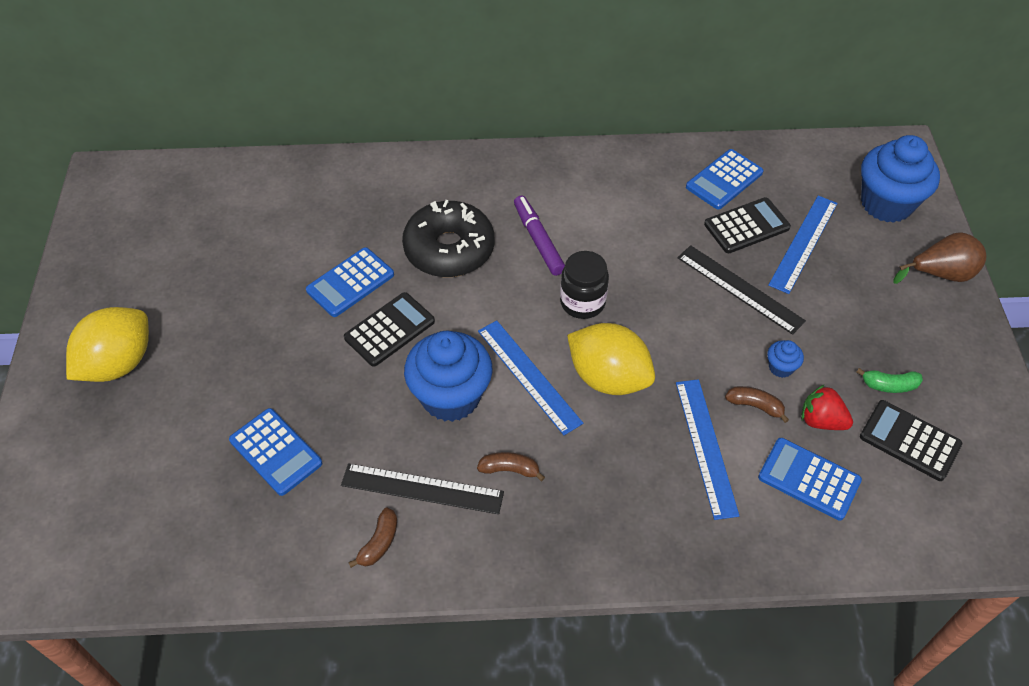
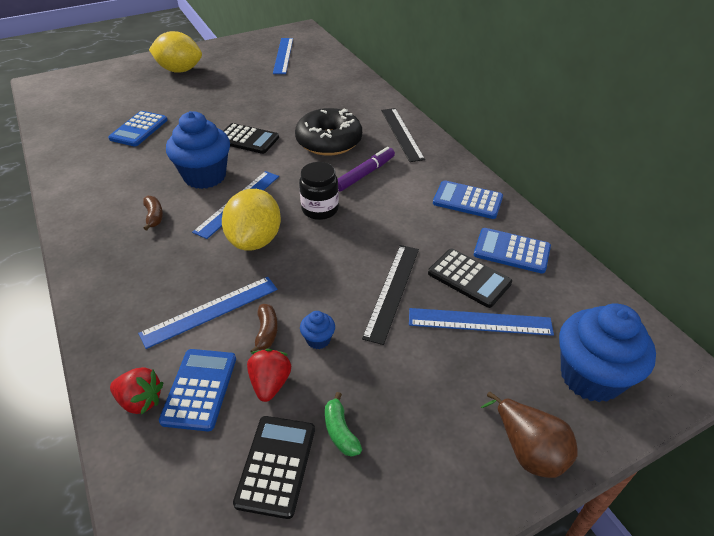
camera: 65 degrees right, 10 degrees down
(175, 223) = (283, 55): none -> blue ruler
(350, 283) = (276, 116): blue calculator -> blue calculator (467, 200)
(379, 543) = (83, 181): brown banana -> none
(422, 489) = (128, 186): black ruler -> black ruler (401, 134)
(806, 532) = (140, 400): none -> red strawberry

